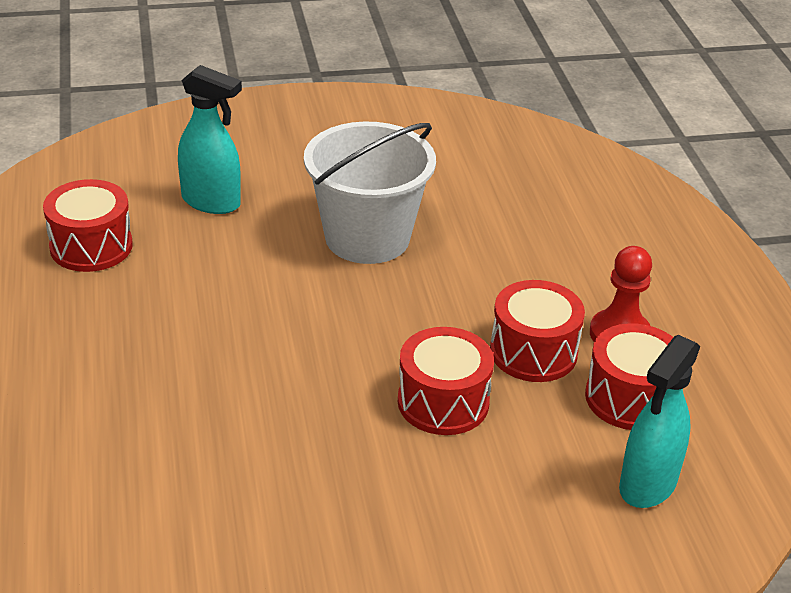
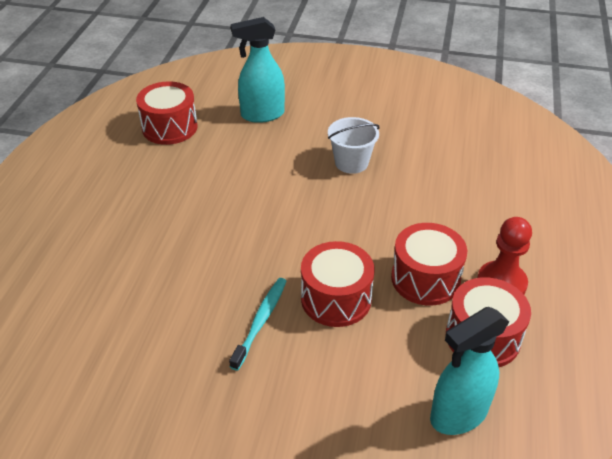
camera: 25 degrees right, 5 degrees up
(212, 202) = (262, 115): turquoise spray bottle -> turquoise spray bottle turned 120 degrees clockwise
(367, 237) = (351, 162): white bucket -> white bucket, size x0.54
(368, 452) = (261, 321): none -> turquoise toothbrush

